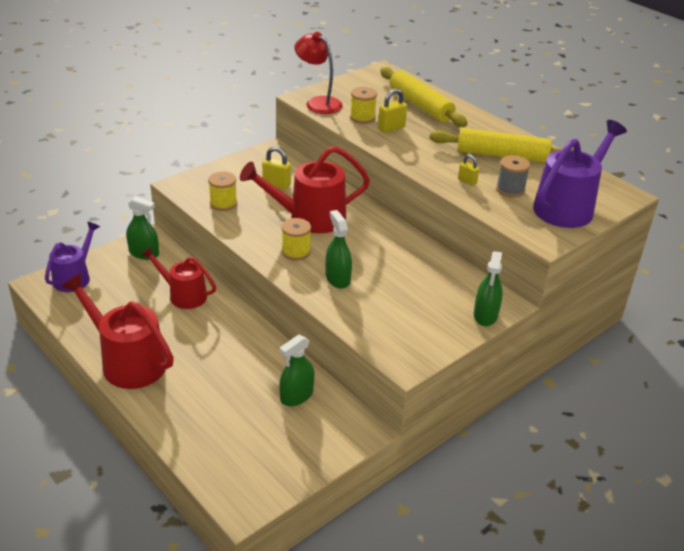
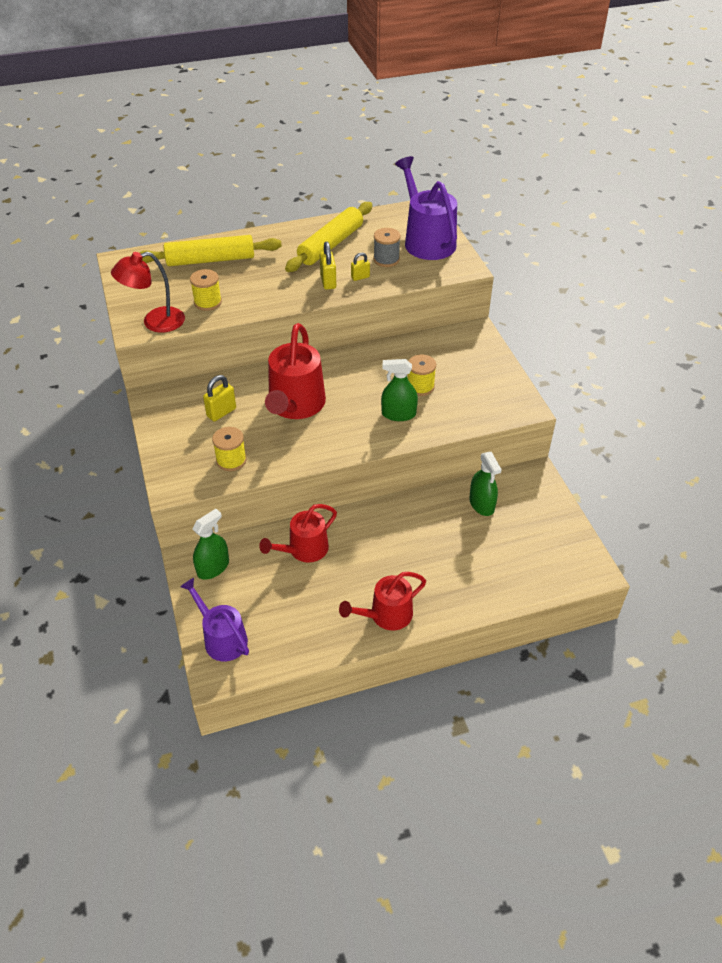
camera: 65 degrees left, 10 degrees up
(128, 362) = (386, 615): red watering can -> red watering can, size x0.64
(296, 252) = (344, 430): yellow spool -> yellow spool (420, 386)
(391, 128) = (241, 291): yellow padlock -> yellow padlock (328, 282)
(485, 315) = (486, 346): green spray bottle -> none

